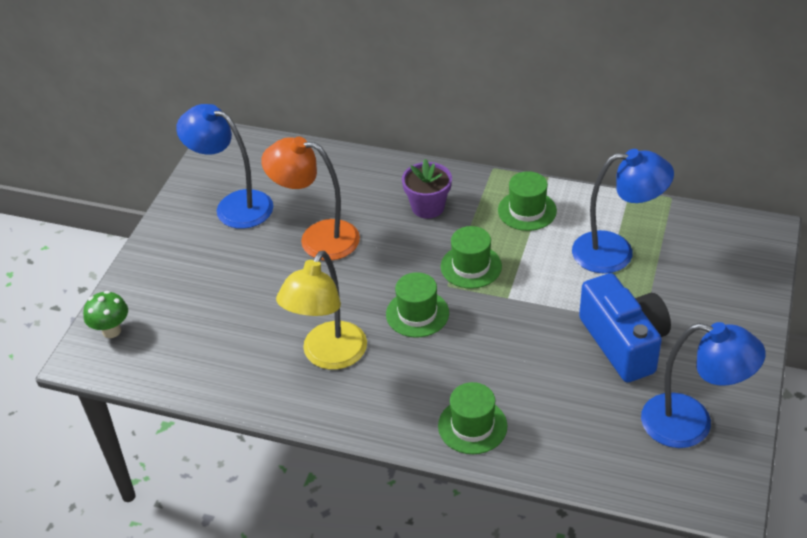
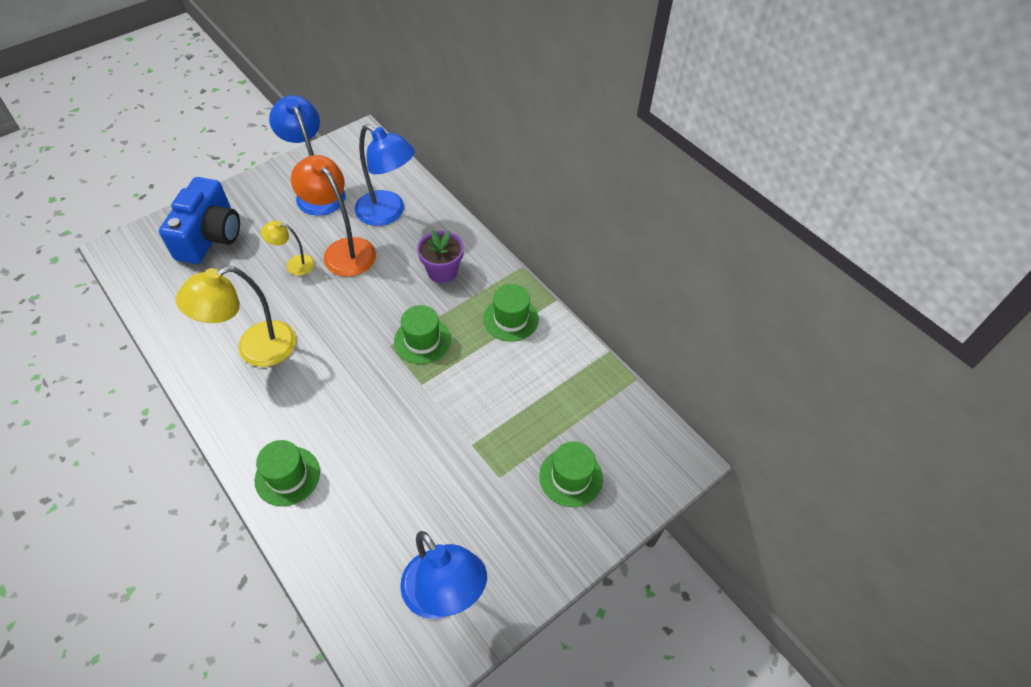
camera: 30 degrees right, 10 degrees up
(111, 331) = (151, 240): green mushroom -> none
(284, 274) = (294, 264): none -> yellow lamp
(417, 313) = (346, 355): green hat -> green hat (571, 477)
(616, 252) = (542, 399): blue lamp -> blue lamp (388, 213)
(624, 342) = (467, 484): blue camera -> blue camera (210, 236)

